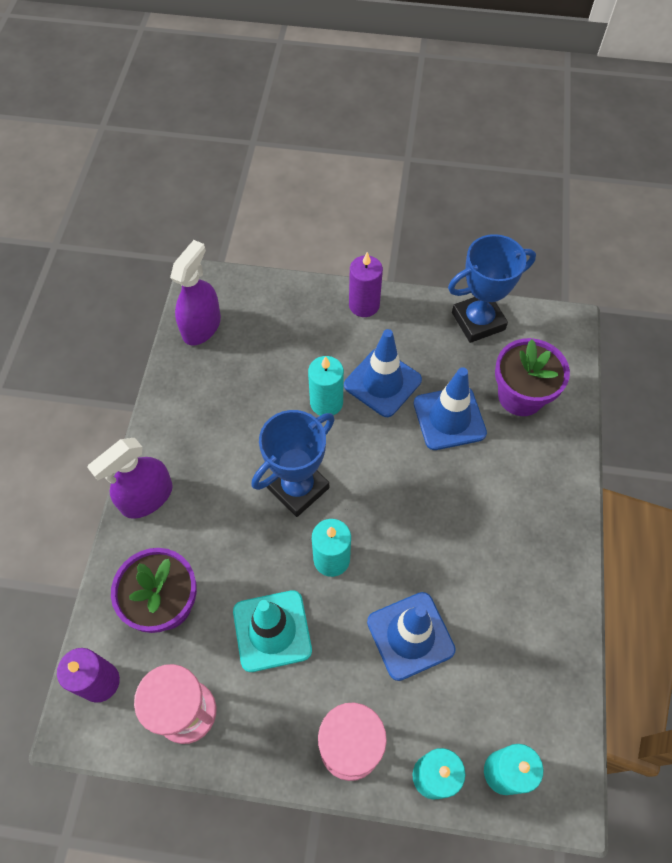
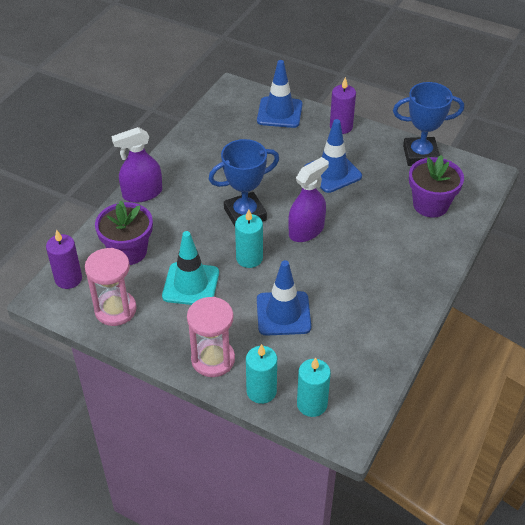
camera: 20 degrees right, 15 degrees down
(201, 326) = (221, 112): purple spray bottle -> purple spray bottle (306, 230)
(326, 403) = (287, 174): turquoise candle -> none
(449, 418) = (371, 204): blue traffic cone -> blue traffic cone (279, 112)

